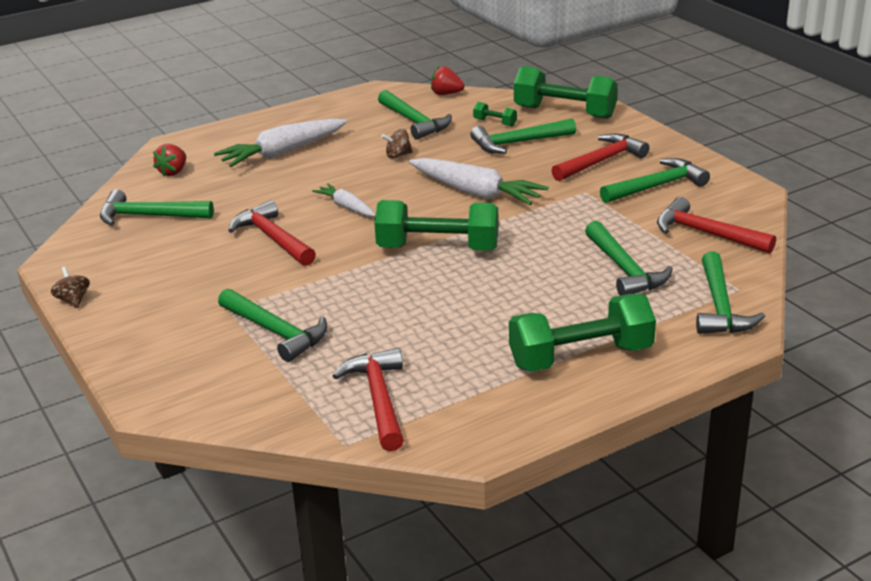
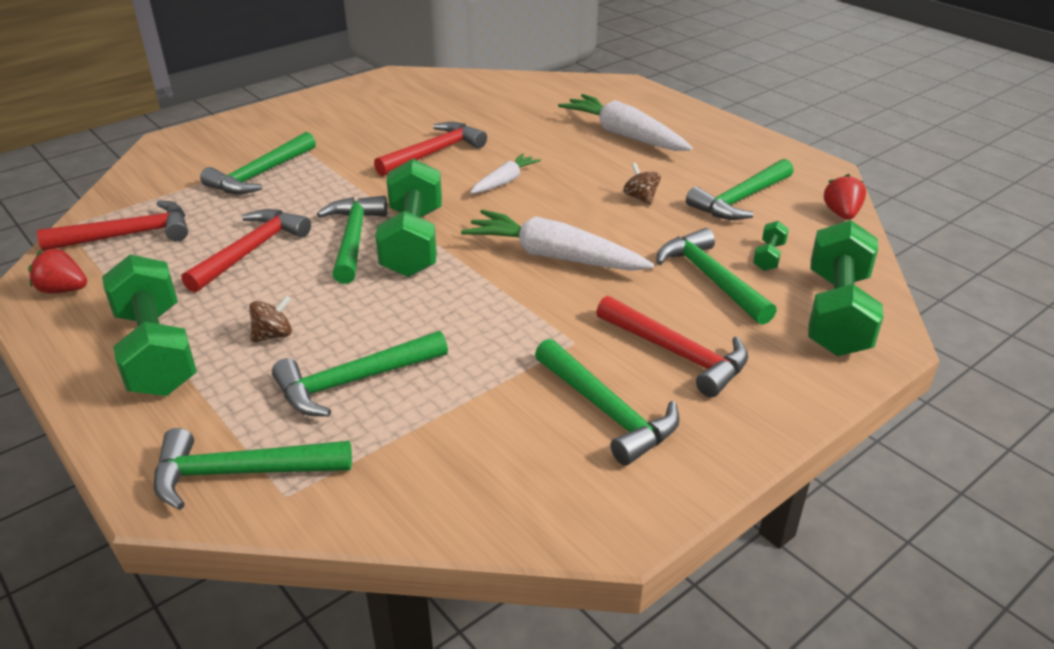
camera: 80 degrees right, 5 degrees up
(73, 300) = (330, 90): brown spinning top -> brown spinning top (273, 335)
(149, 216) = (475, 95): green hammer -> green hammer (353, 239)
(173, 172) = (564, 92): red strawberry -> red strawberry (63, 290)
(476, 193) = (554, 256): white carrot -> white carrot turned 90 degrees clockwise
(706, 233) = (456, 464): red hammer -> red hammer (251, 251)

